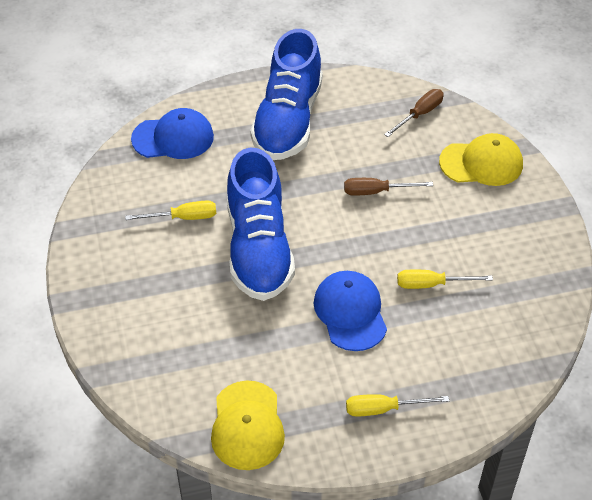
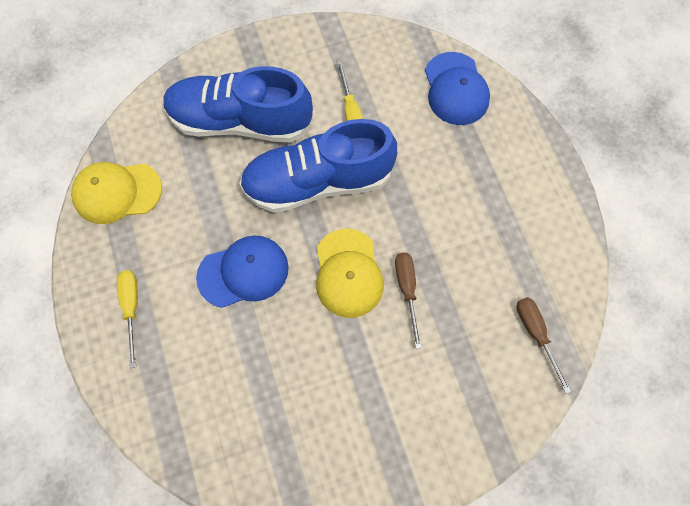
camera: 85 degrees right, 20 degrees up
(288, 121) = (499, 193): blue shoe -> blue shoe (240, 121)
(420, 114) = (536, 334): brown screwdriver -> brown screwdriver turned 150 degrees counterclockwise
(431, 284) = (283, 351): yellow screwdriver -> none
(481, 163) = (467, 408): yellow cap -> yellow cap (348, 273)

